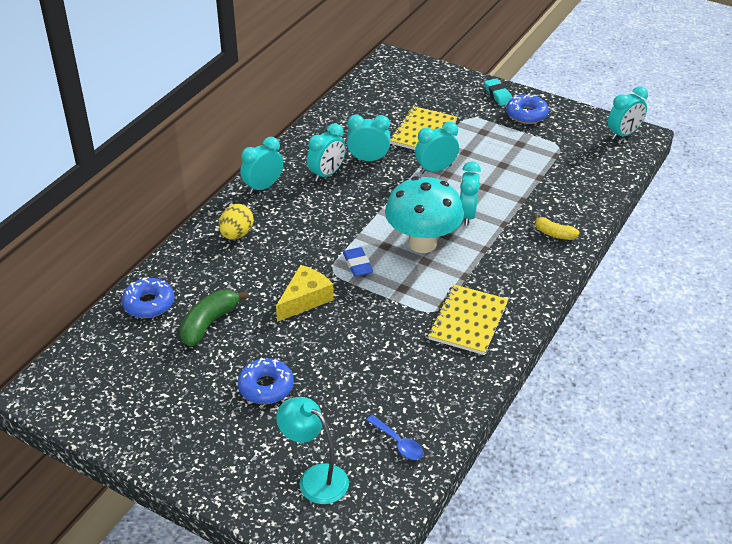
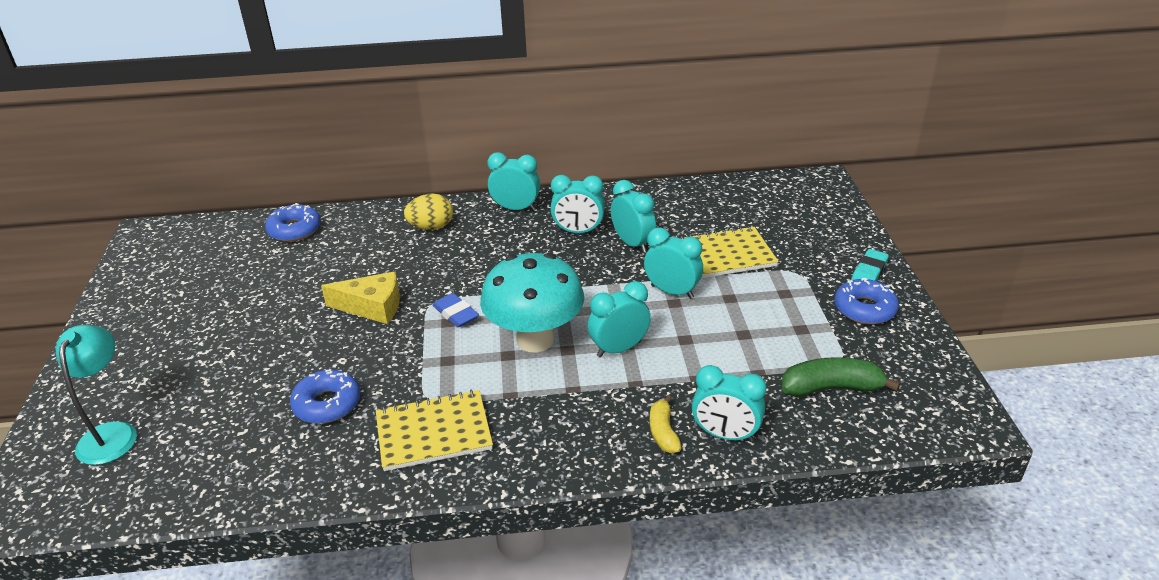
camera: 55 degrees right, 5 degrees down
(209, 323) = (293, 271): green banana -> green banana (831, 388)
(266, 387) = (227, 342): blue donut -> blue donut (327, 404)
(357, 265) = (456, 314): blue eraser -> blue eraser turned 75 degrees counterclockwise
(398, 443) = (195, 469): blue spoon -> none
(623, 134) = (947, 405): turquoise clock -> turquoise clock (725, 435)

